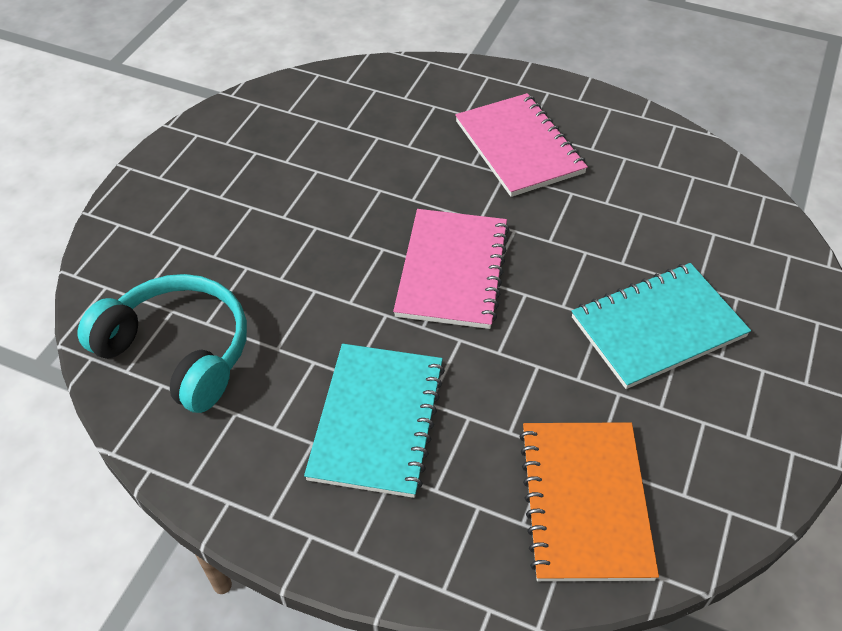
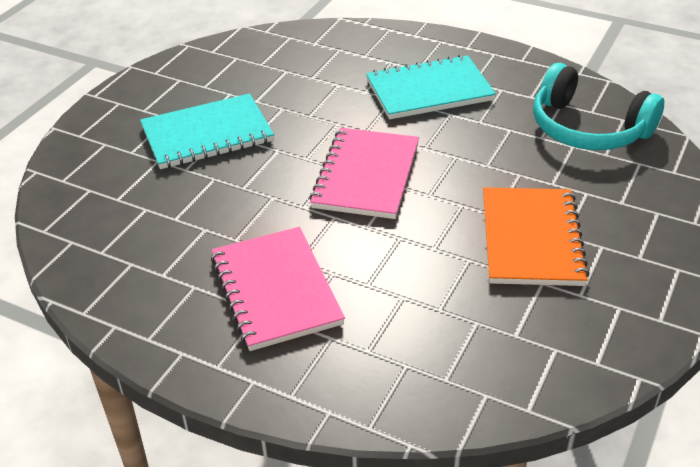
camera: 175 degrees left, 10 degrees down
(377, 421) = (429, 90): turquoise notebook -> turquoise notebook turned 60 degrees clockwise
(584, 501) = (299, 56): orange notebook -> orange notebook (531, 239)

